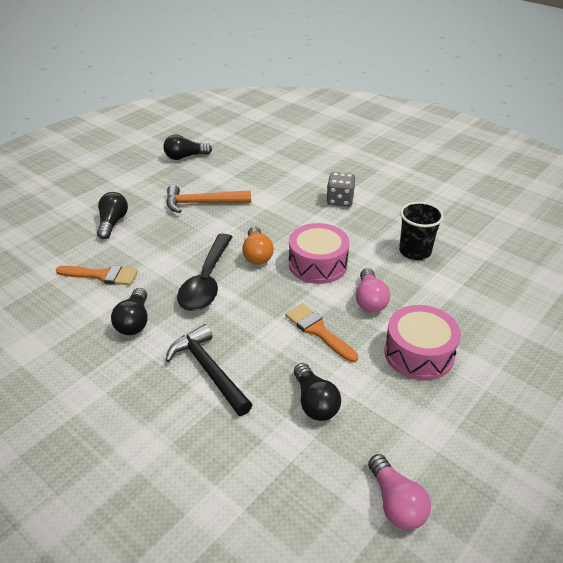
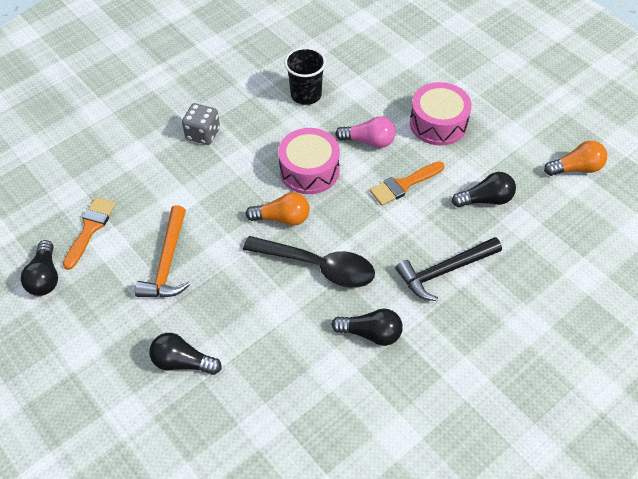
camera: 80 degrees left, 15 degrees up
(102, 275) = (288, 369): orange brush -> orange brush (90, 229)
(396, 503) = (576, 168): pink light bulb -> orange light bulb

